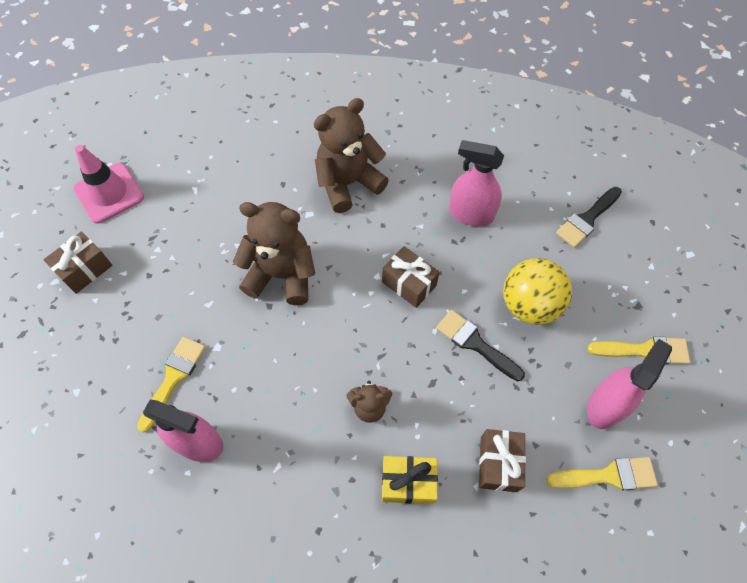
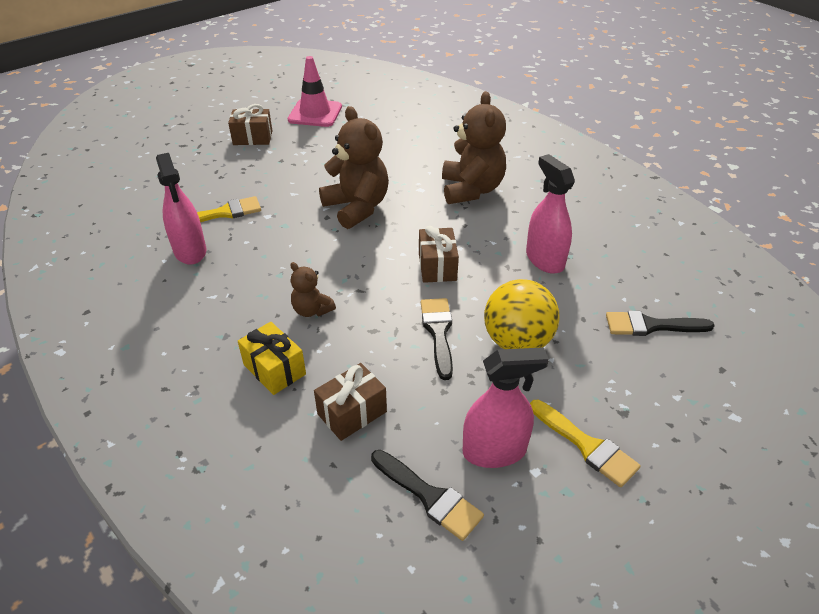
camera: 45 degrees right, 20 degrees down
(348, 183) = (471, 190): brown teddy bear -> brown teddy bear turned 75 degrees clockwise
(608, 475) = (429, 497): yellow brush -> black brush

